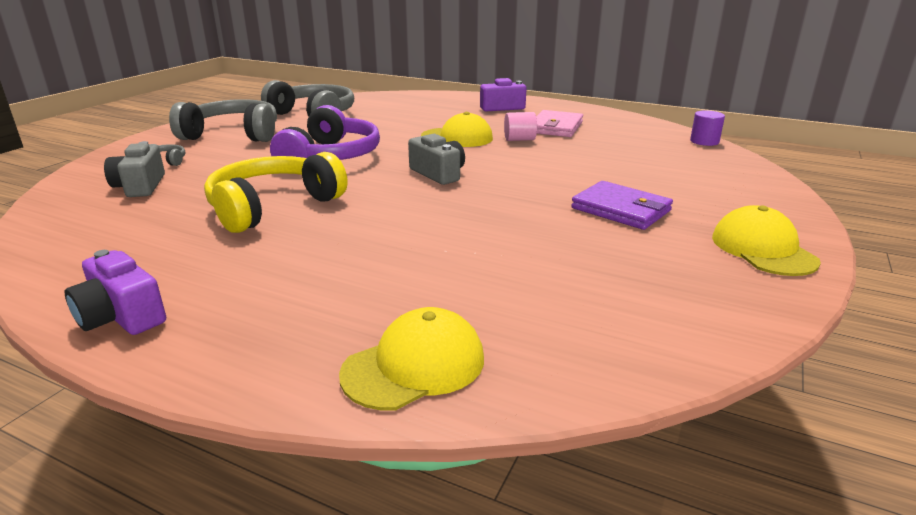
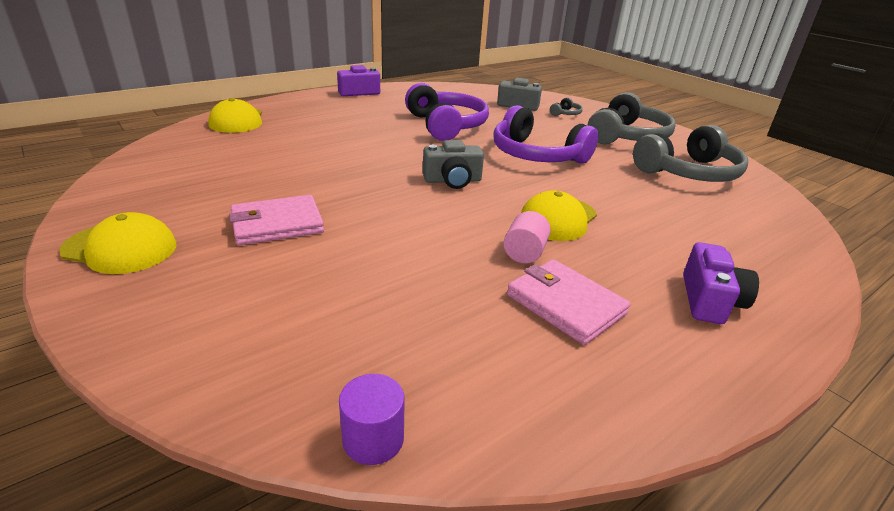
camera: 115 degrees right, 5 degrees up
(273, 206) = (446, 125): yellow headphones -> purple headphones
(621, 209) = (277, 224): purple wallet -> pink wallet

